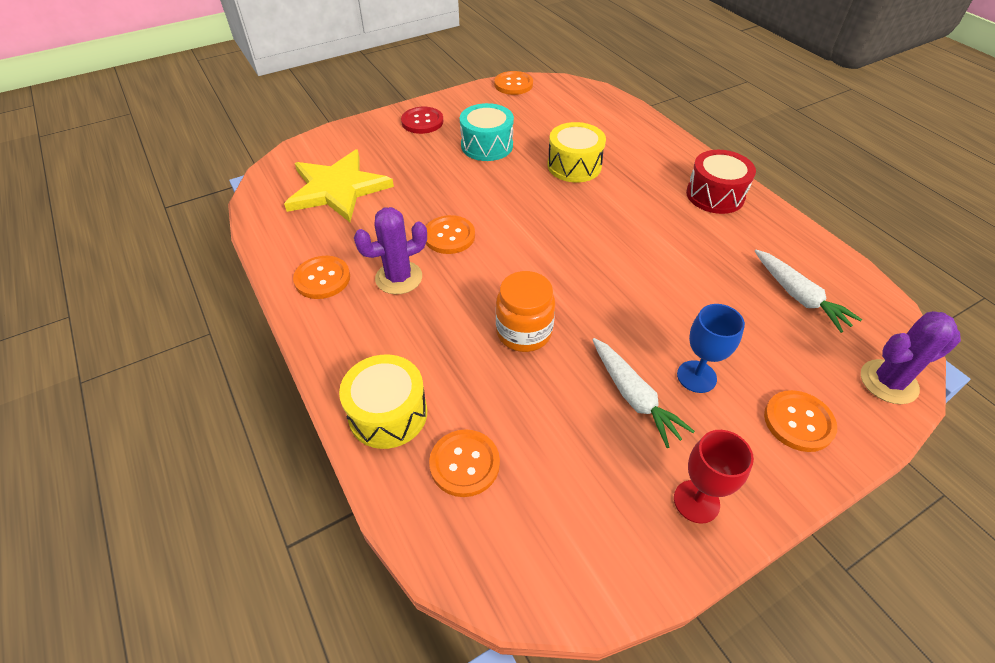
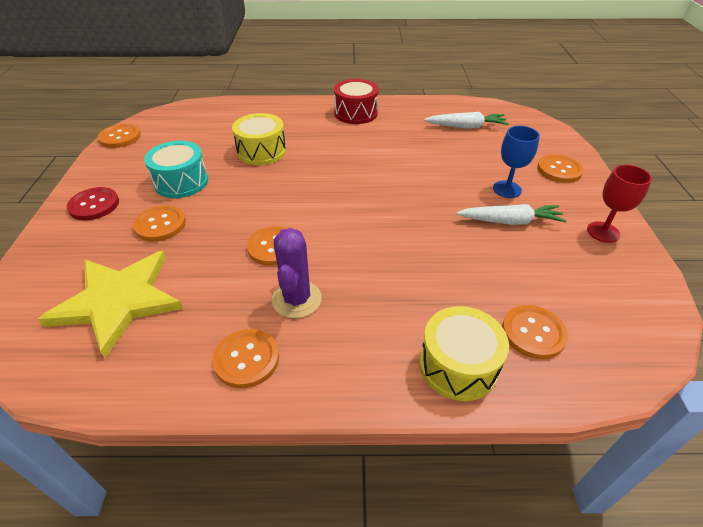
camera: 60 degrees left, 5 degrees down
(427, 164) = (160, 225): none -> orange button
(524, 332) = (418, 248): orange jar -> none
(888, 382) = (545, 131): purple cactus -> none

